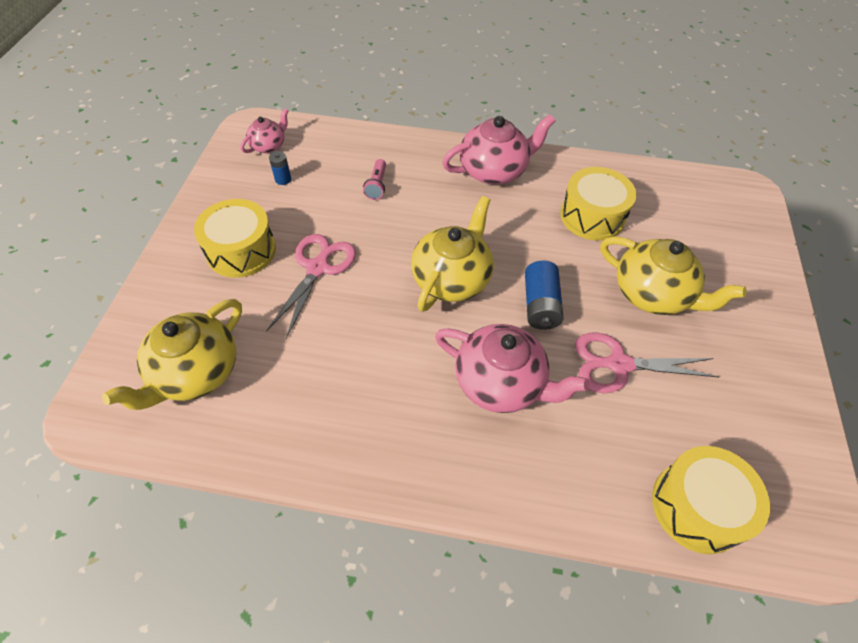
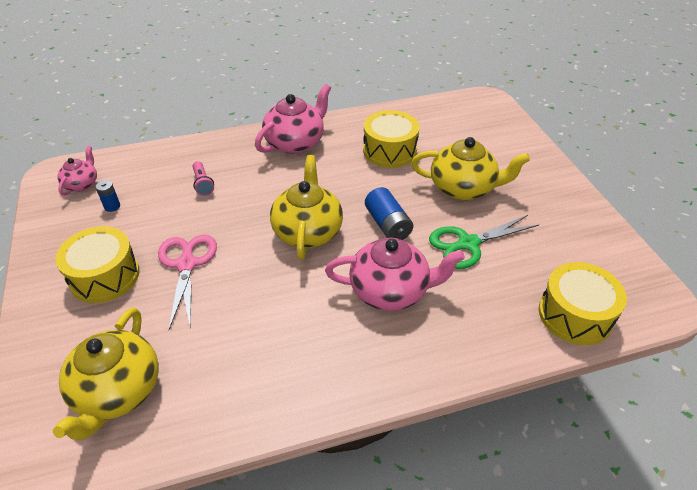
camera: 25 degrees left, 10 degrees down
(619, 364) = (468, 244): pink scissors -> green scissors

